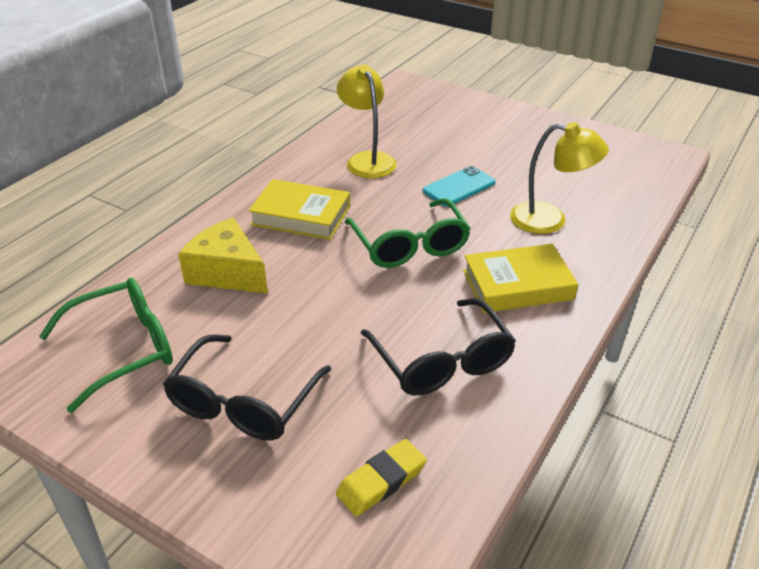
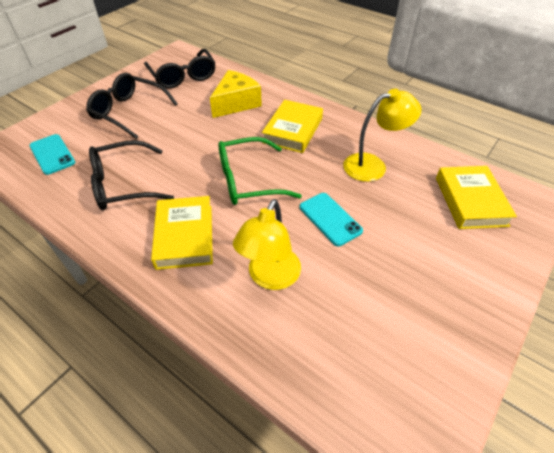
camera: 95 degrees right, 10 degrees up
(124, 349) = (183, 76): green glasses -> black glasses
(381, 481) = (52, 154): yellow eraser -> turquoise phone
(413, 112) = (470, 201): none -> yellow book

